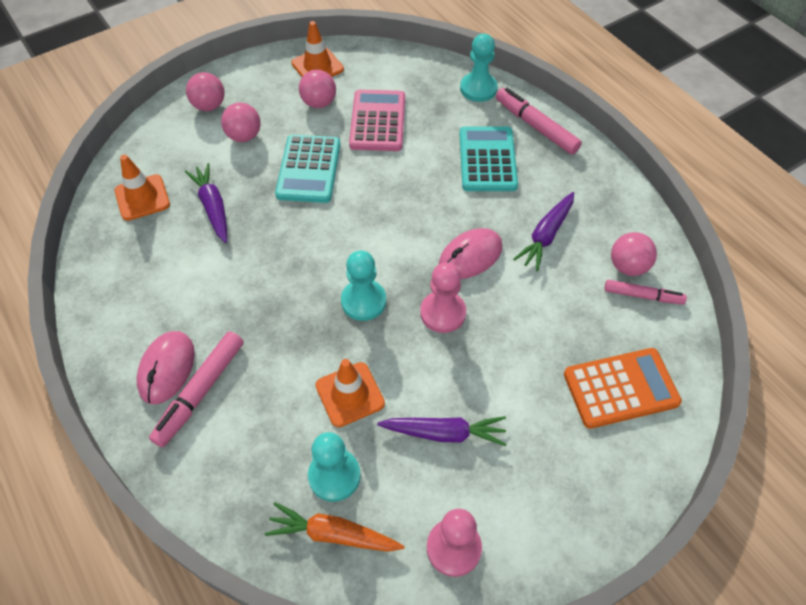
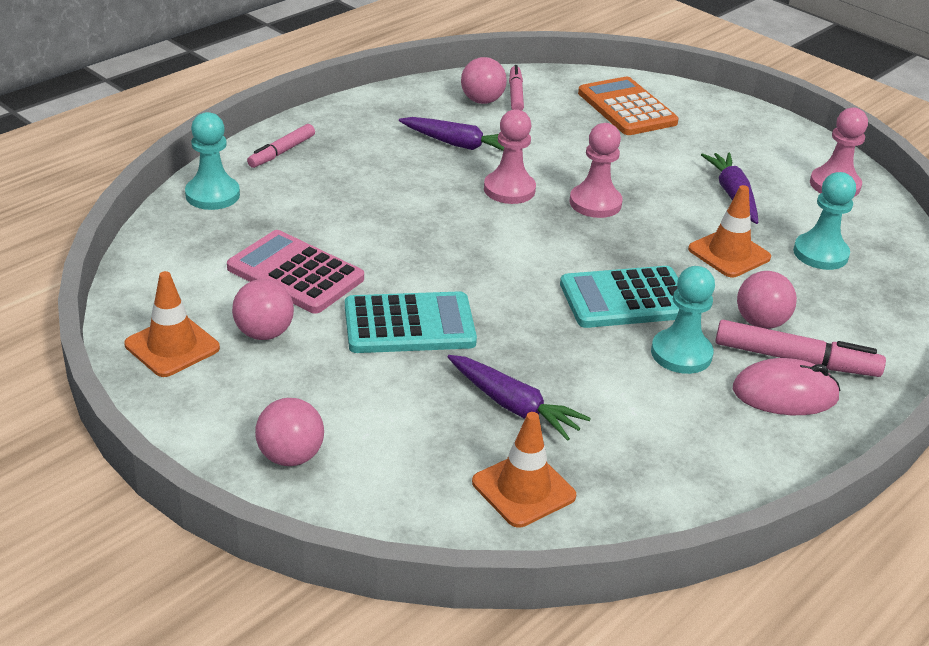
camera: 105 degrees left, 20 degrees down
(213, 207) = (513, 406): purple carrot -> purple carrot turned 105 degrees counterclockwise
(244, 136) = (356, 401): pink ball -> pink ball (760, 322)
(333, 534) = (874, 248): orange carrot -> none
(363, 301) = (607, 256): turquoise pawn -> turquoise pawn (681, 354)
(378, 121) = (295, 273): pink calculator -> pink calculator turned 45 degrees clockwise
(470, 256) = (509, 189): pink mouse -> pink pawn
(487, 160) = (350, 184): turquoise calculator -> turquoise calculator (626, 299)
(536, 126) = (282, 152): pink marker -> pink marker, size x0.65

